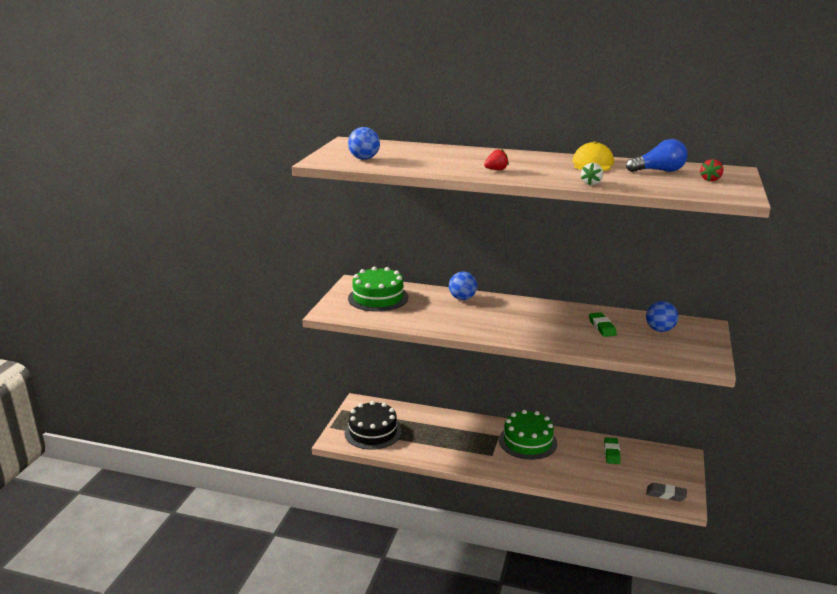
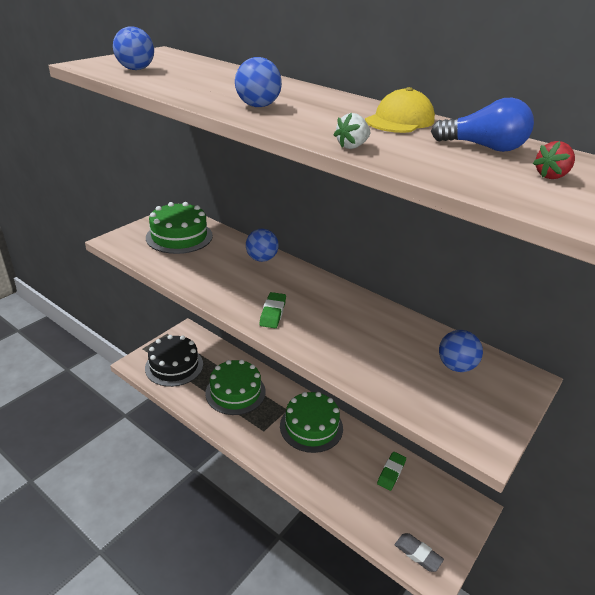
camera: 20 degrees right, 10 degrees up
(445, 436) = (235, 392): none -> green cake
(496, 170) = (258, 106): red strawberry -> blue ball
(602, 327) = (383, 340): green eraser -> green eraser (272, 313)

